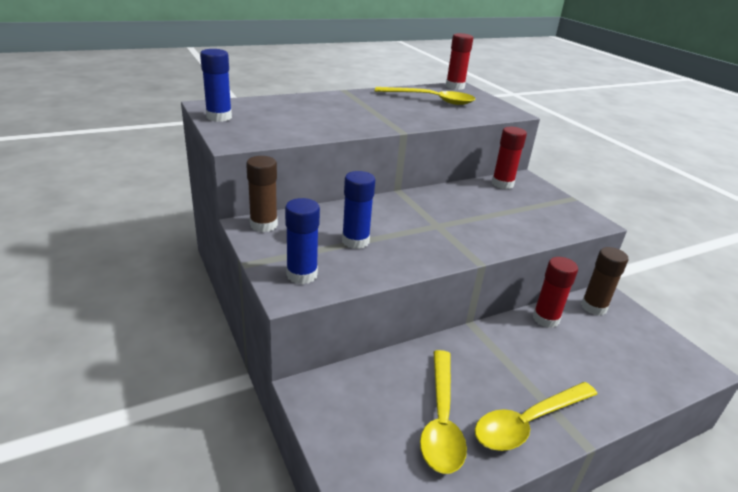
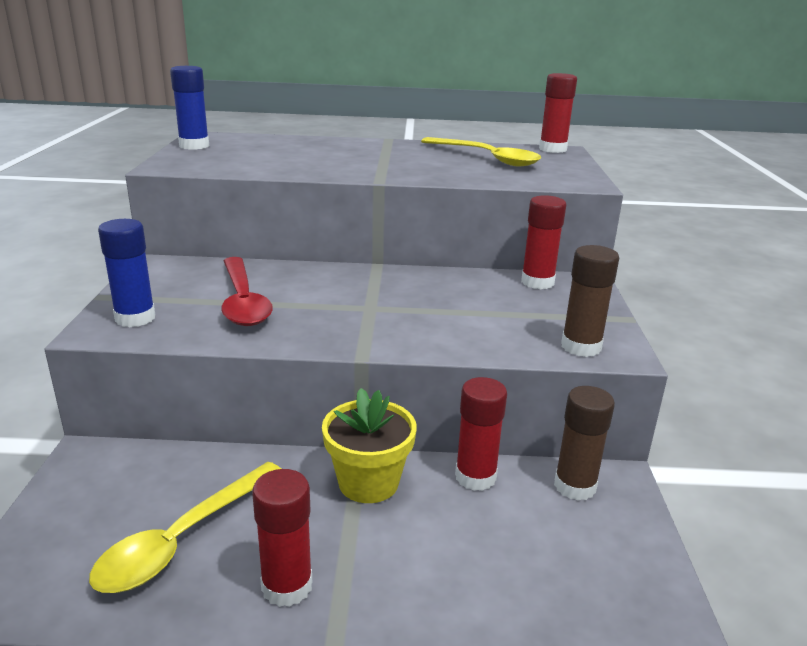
camera: 30 degrees right, 5 degrees down
(263, 225) = (170, 266): brown glue stick -> brown glue stick (581, 347)
(355, 241) = (243, 301): blue glue stick -> red spoon
(498, 342) = (368, 482): none -> yellow flower pot
(528, 422) = (287, 586): yellow spoon -> red glue stick

